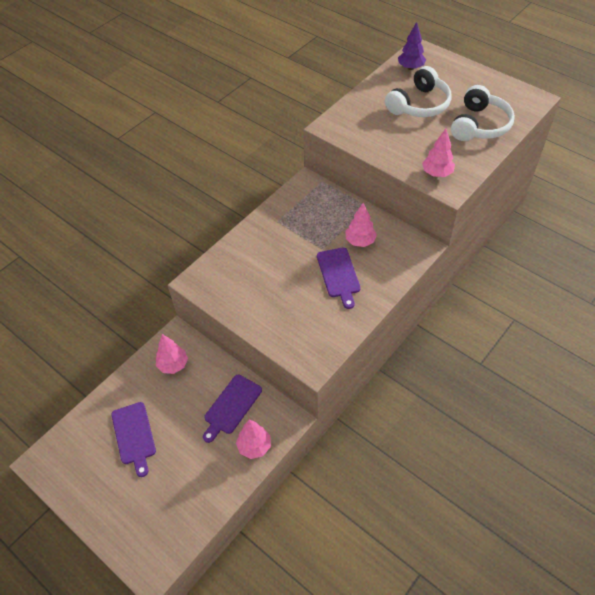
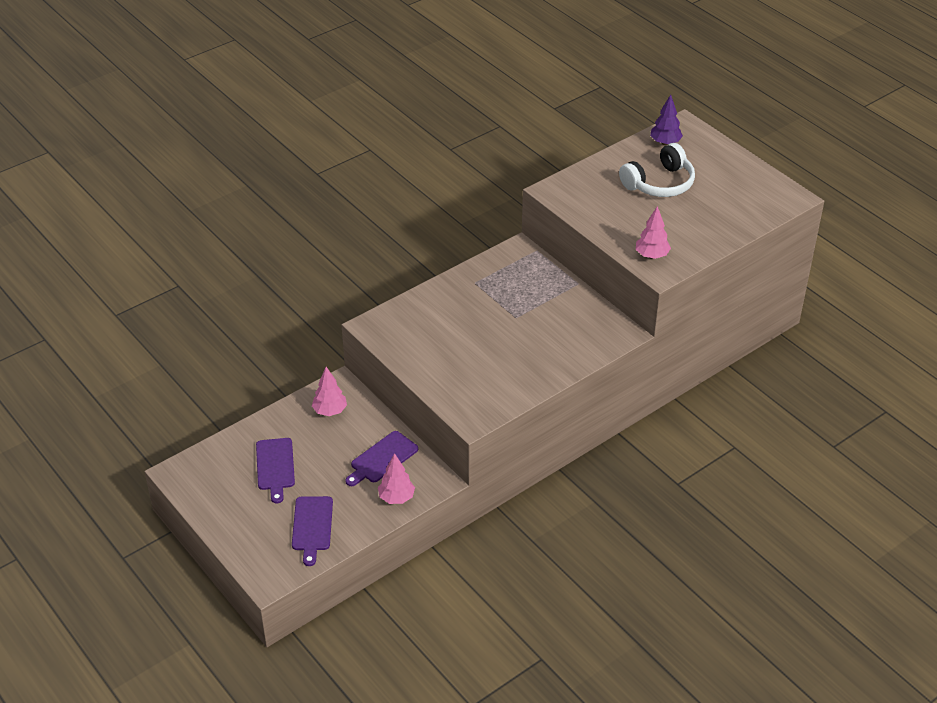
camera: 10 degrees right, 10 degrees down
(338, 274) = (525, 344): purple cutting board -> purple cutting board (312, 526)
(360, 241) = (559, 317): pink tree -> none
(479, 125) = (718, 215): white headphones -> none

